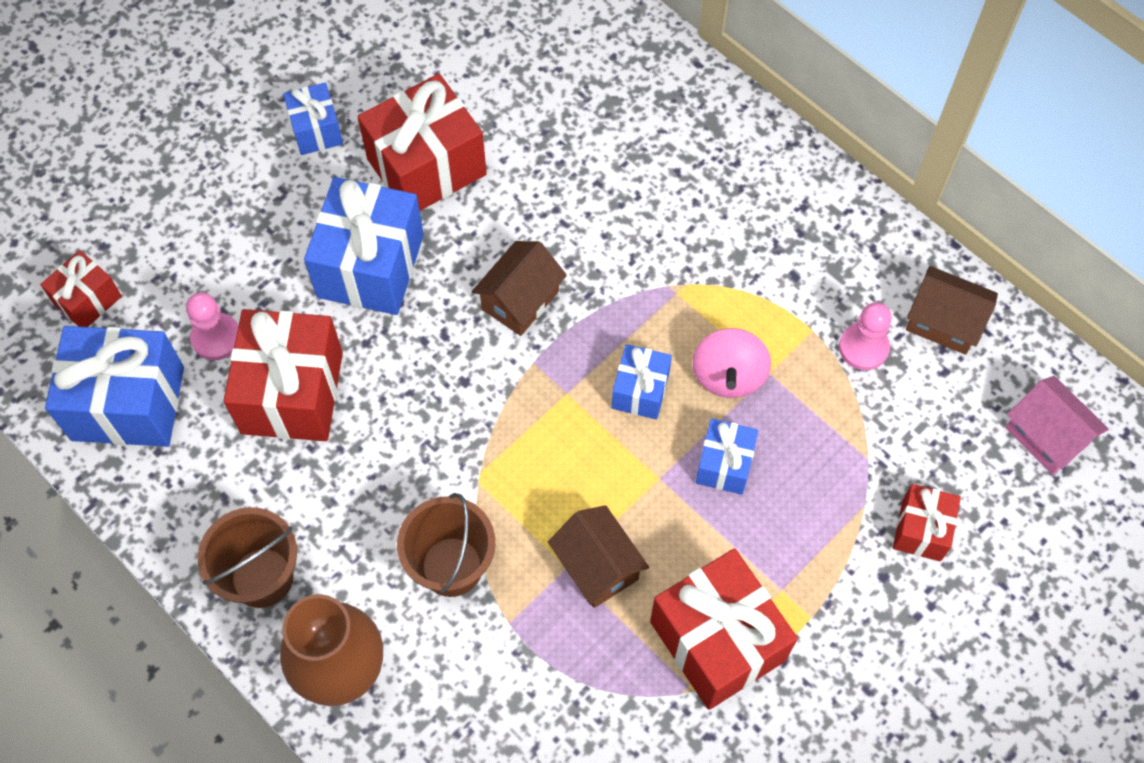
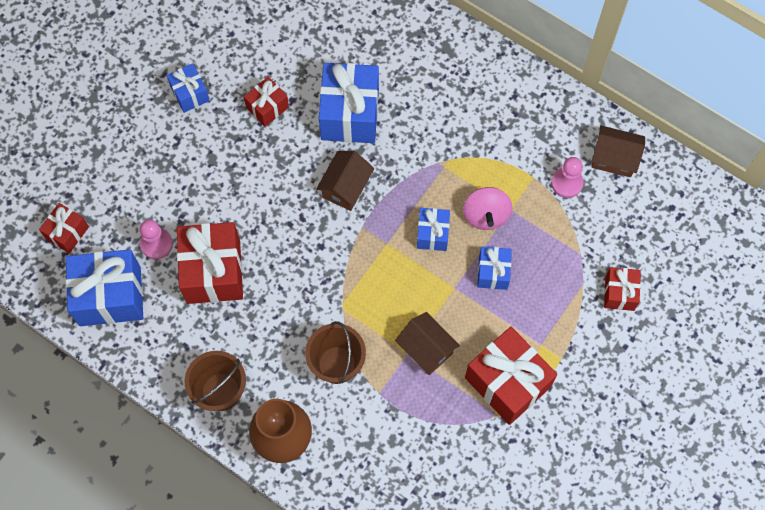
camera: 10 degrees left, 5 degrees up
(370, 266) = (245, 180): blue gift -> blue gift (350, 114)
(426, 167) = (267, 107): red gift -> red gift, size x0.53
(1046, 436) = (687, 221): pink house -> none

